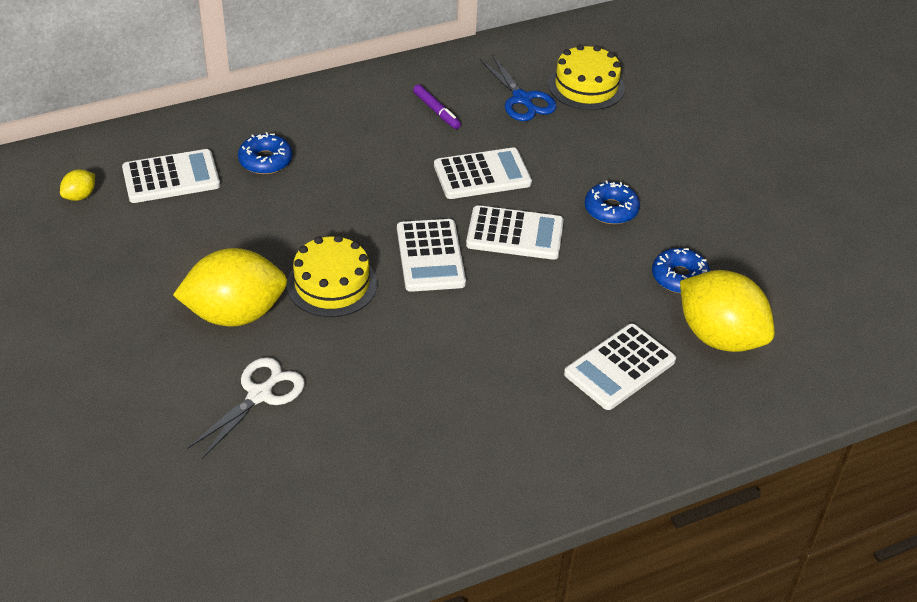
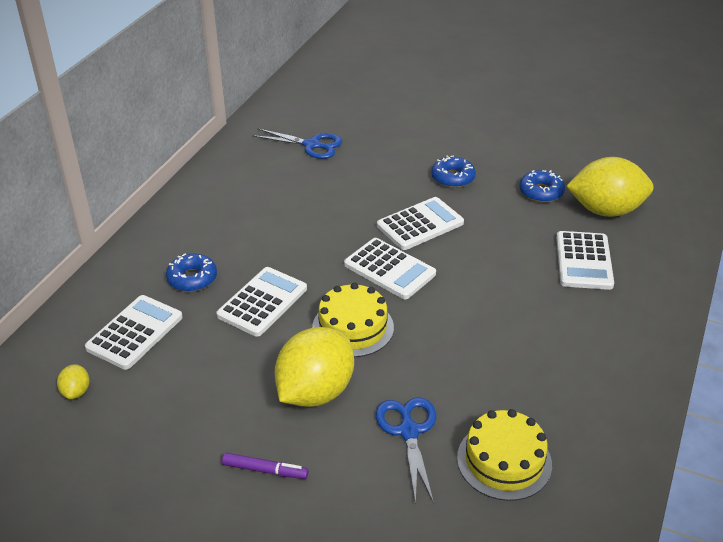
camera: 40 degrees left, 5 degrees down
(259, 395) = (409, 431): white scissors -> blue scissors
(436, 111) = (267, 181): purple marker -> purple marker (265, 470)
(482, 175) = (351, 202): white calculator -> white calculator (262, 302)
(586, 86) = (339, 117): yellow cake -> yellow cake (504, 461)

